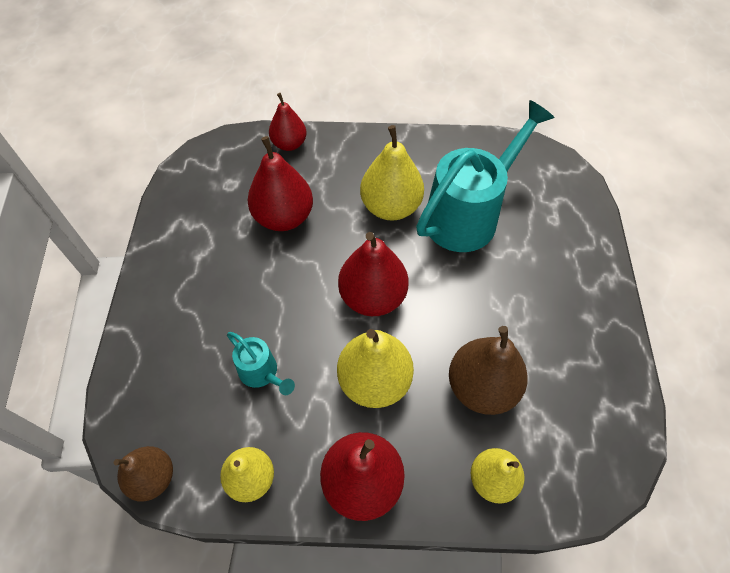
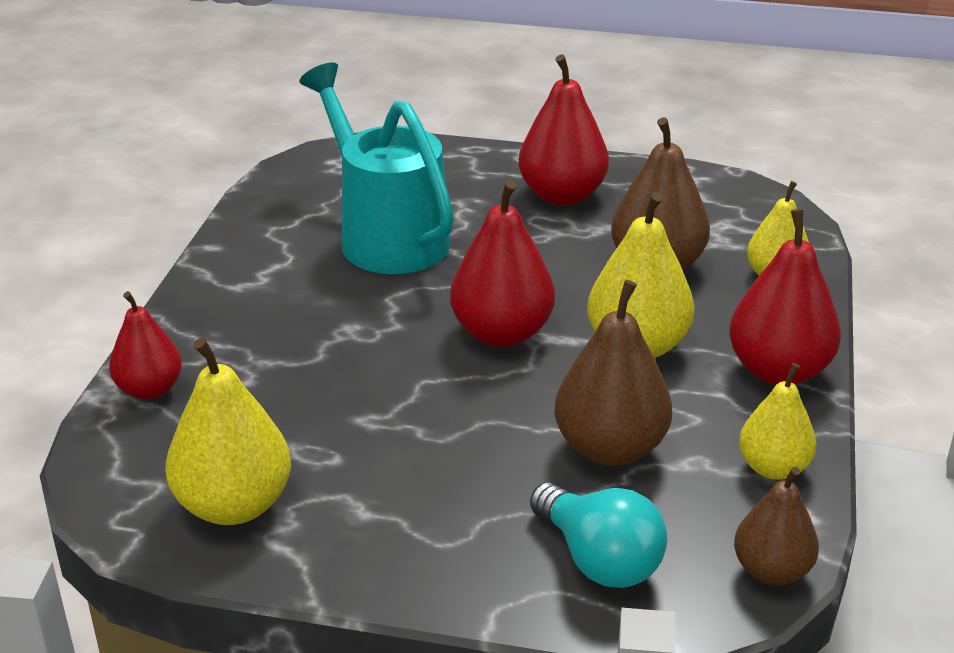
camera: 80 degrees left, 25 degrees down
(163, 376) = (599, 559): none -> turquoise light bulb
(262, 373) = (610, 448): turquoise watering can -> brown pear
(284, 217) = (316, 407): red pear -> red pear (562, 195)
(391, 207) = (342, 298): yellow pear -> yellow pear (234, 505)

